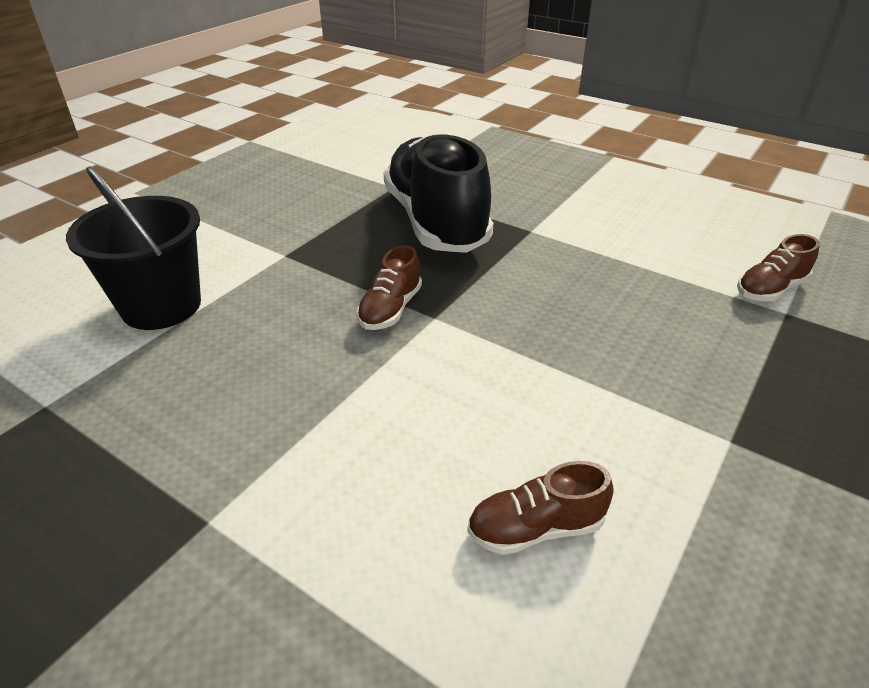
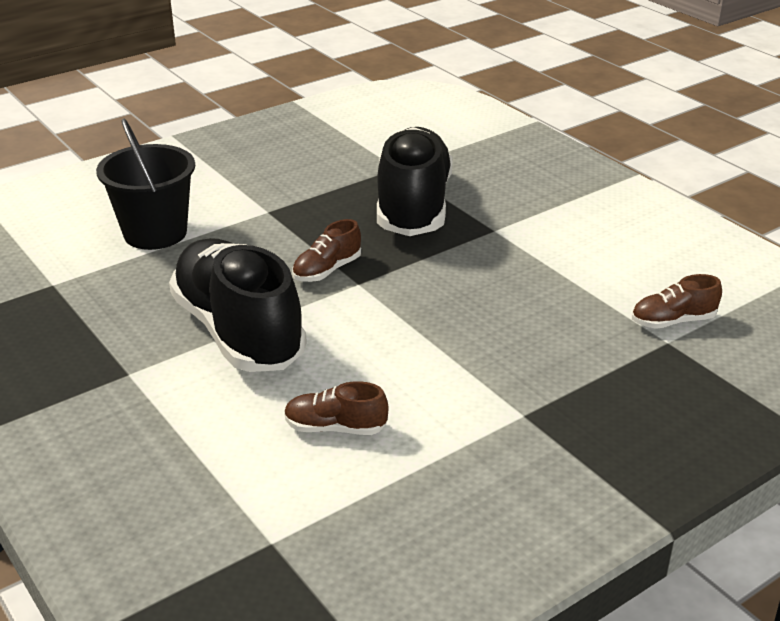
camera: 20 degrees right, 5 degrees down
(330, 414) = (238, 331): none -> black shoe

